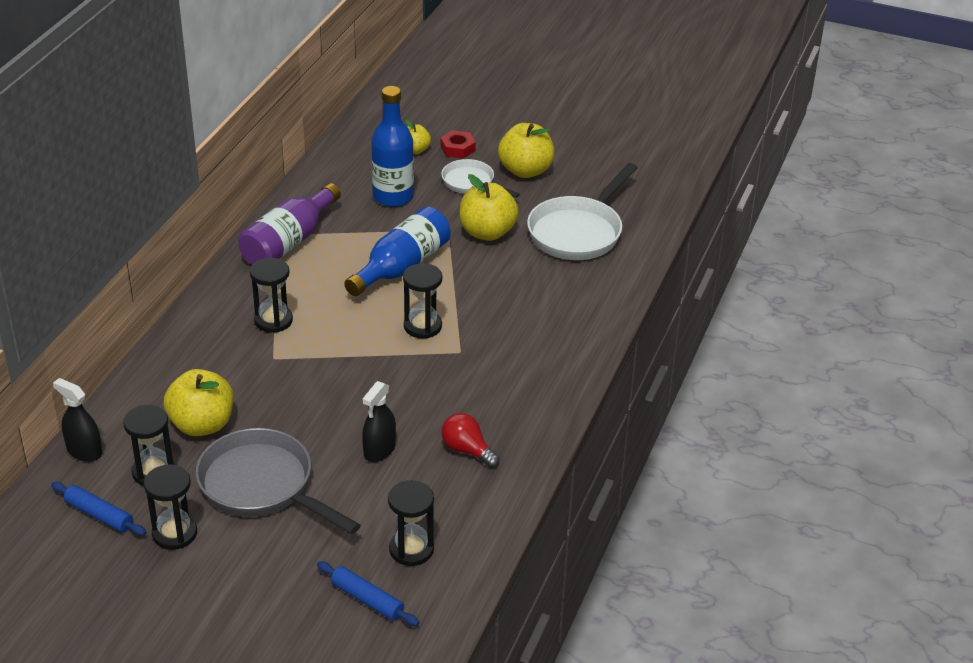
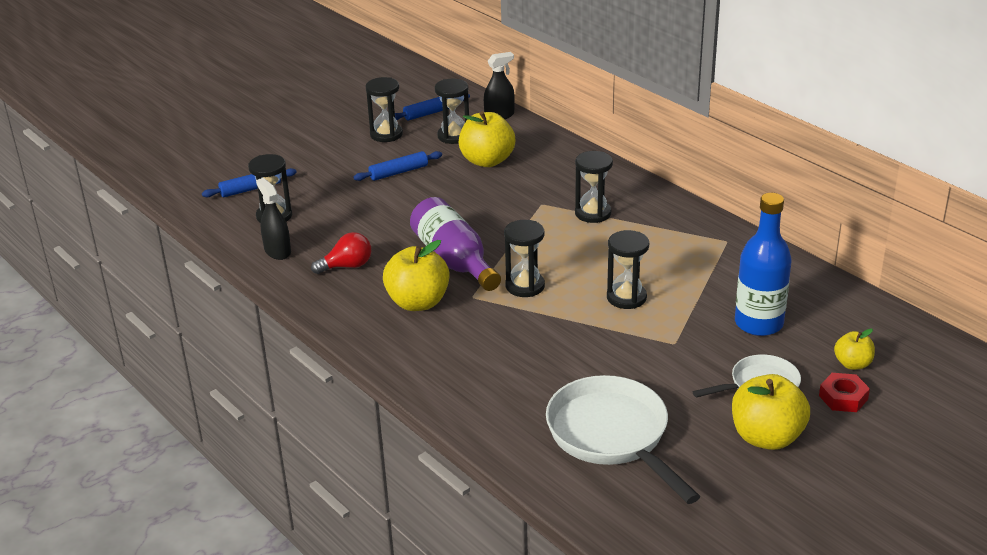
camera: 120 degrees right, 5 degrees down
(262, 486) = (398, 172): grey pan -> blue rolling pin
(288, 242) = (710, 244): purple bottle -> purple bottle (454, 260)
(379, 450) = (387, 227): black spray bottle -> black spray bottle (277, 251)
(402, 267) = (626, 297): blue bottle -> black hourglass
(487, 232) = (652, 368): yellow apple -> yellow apple (418, 302)

